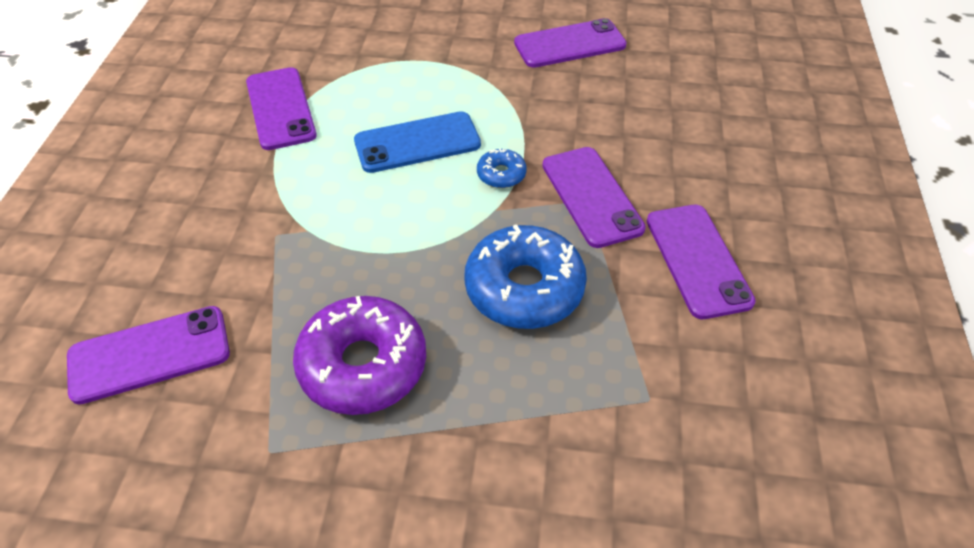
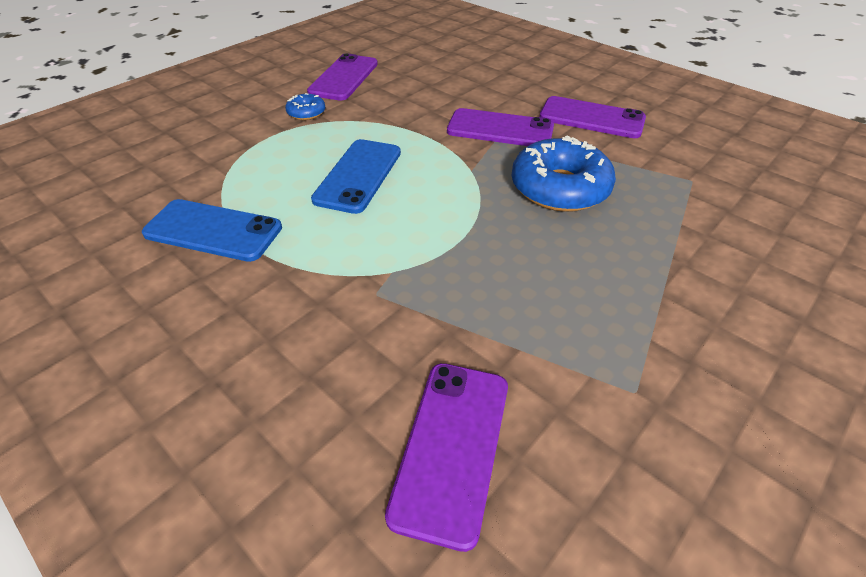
camera: 55 degrees left, 5 degrees down
(281, 108) = (213, 230): purple phone -> blue phone
(363, 365) = (575, 295): purple donut -> none
(501, 174) = (438, 153): blue donut -> blue donut (306, 113)

